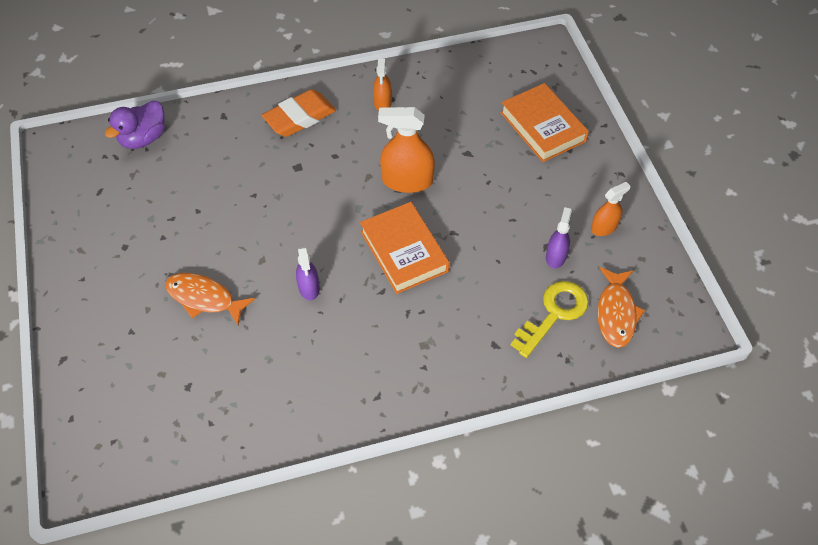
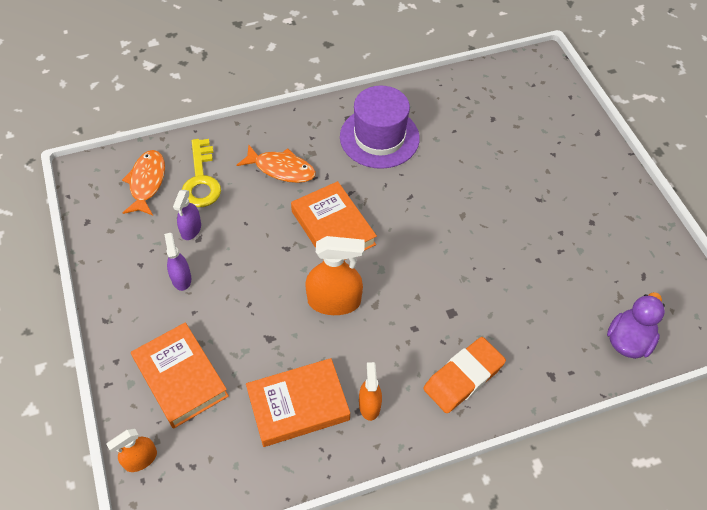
camera: 175 degrees right, 0 degrees up
(204, 298) = (503, 181): orange fish -> orange fish (281, 169)
(309, 287) = (415, 193): purple spray bottle -> purple spray bottle (181, 278)
(339, 363) = (379, 137): none -> purple hat
(442, 104) = (298, 405): none -> orange book
(553, 314) = (201, 180): yellow key -> yellow key turned 45 degrees counterclockwise
(604, 227) = (138, 259): orange spray bottle -> orange spray bottle (140, 459)

